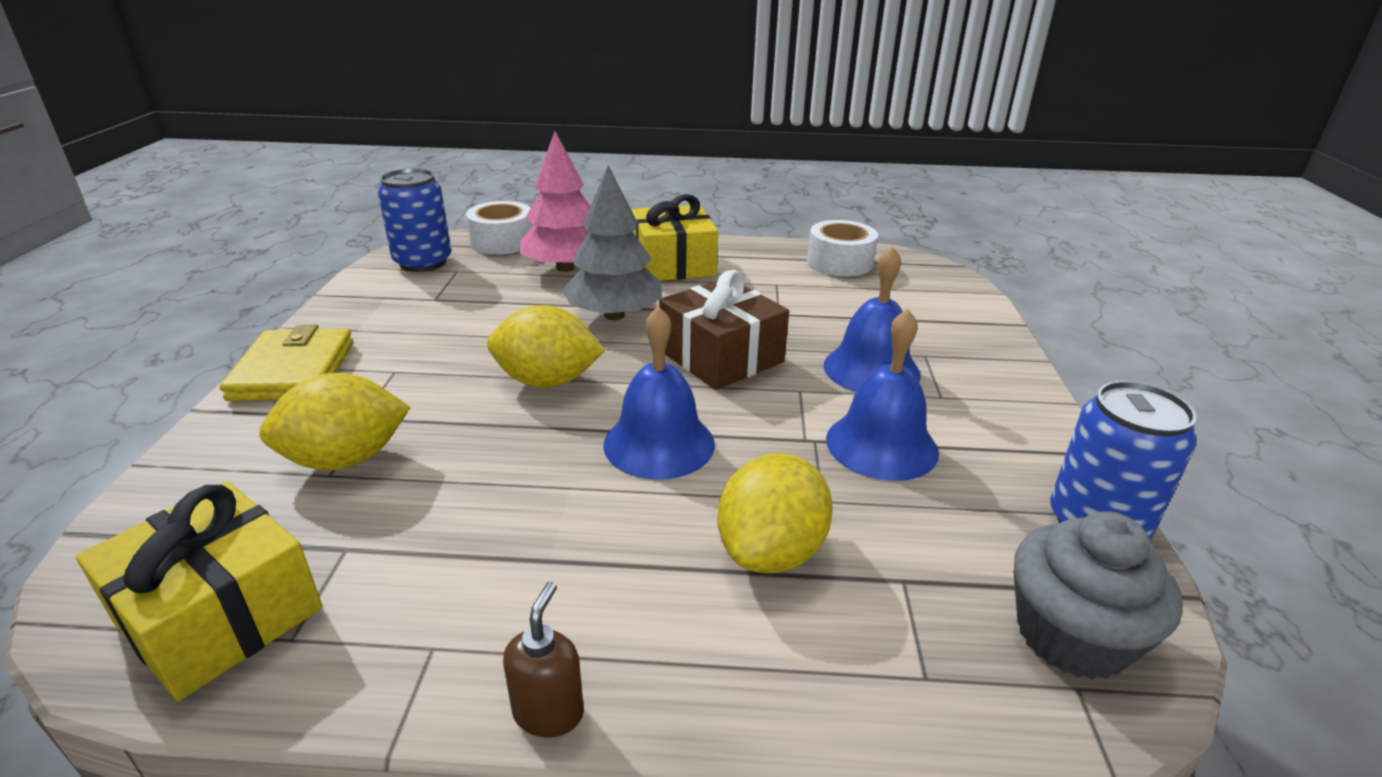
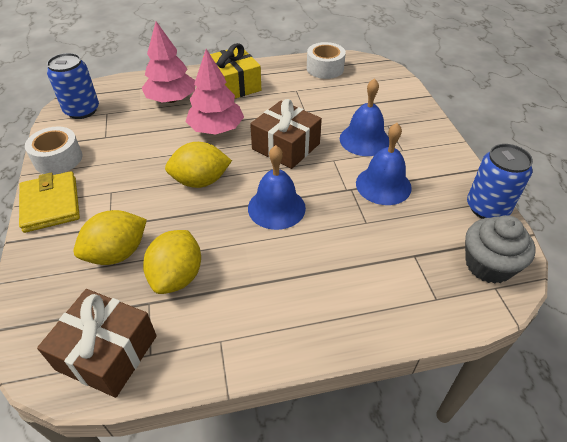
camera: 15 degrees left, 15 degrees up
(220, 615) = (107, 352): yellow gift -> brown gift
(502, 241) = (123, 85): white tape -> white tape (58, 159)
(549, 712) = (287, 356): brown soap dispenser -> none
(614, 315) = (216, 129): grey tree -> pink tree
(771, 552) = (352, 255): yellow lemon -> yellow lemon (177, 276)

